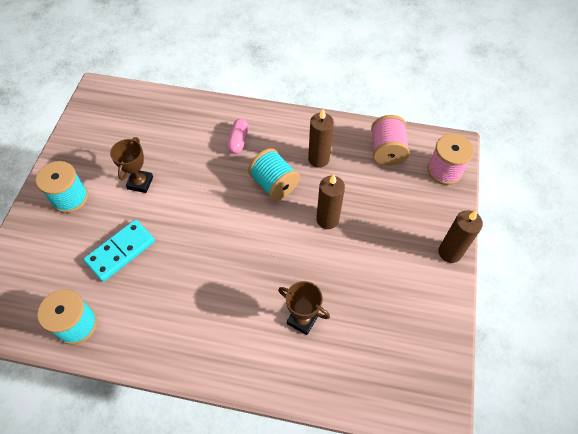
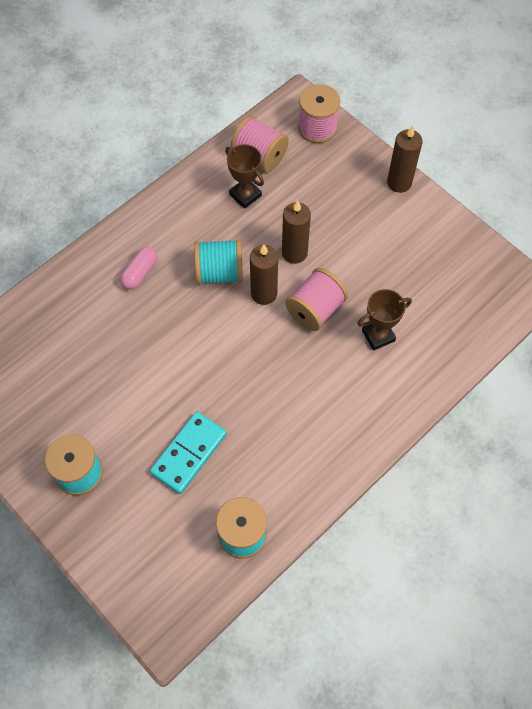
camera: 55 degrees left, 5 degrees up
(121, 251) = (189, 453): turquoise domino -> turquoise domino turned 45 degrees clockwise
(140, 183) = (117, 393): brown trophy -> brown trophy (245, 195)
(238, 141) = (140, 273): pink capsule -> pink capsule turned 75 degrees clockwise
(291, 261) = (315, 309): none -> pink spool
(318, 159) = (222, 217): brown candle -> brown candle (264, 293)

